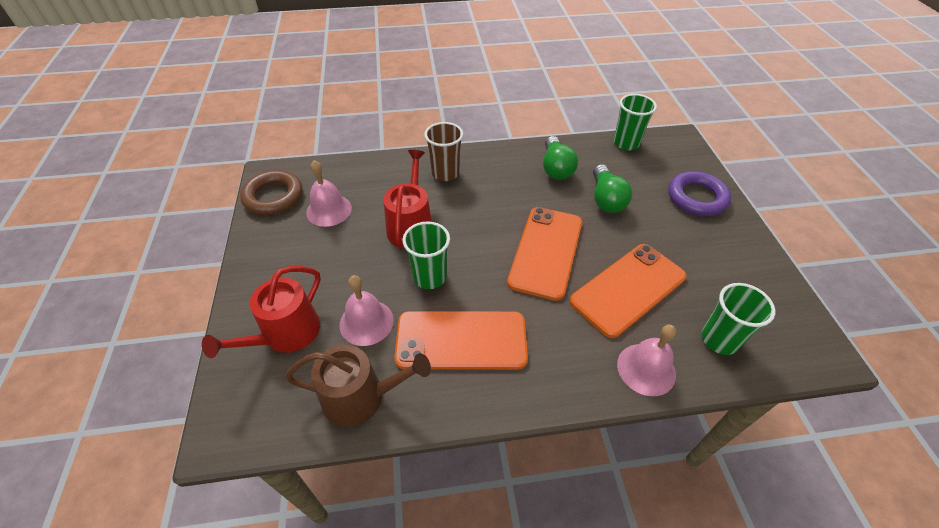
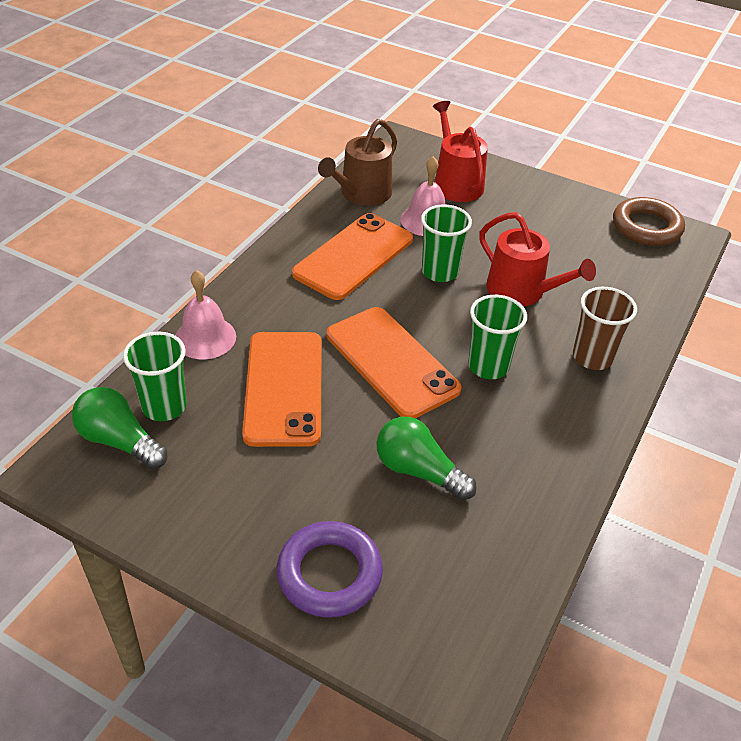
camera: 125 degrees right, 5 degrees down
(329, 210) = (594, 251): pink bell -> none
(556, 168) = (520, 465): green light bulb -> green light bulb (119, 441)
(626, 143) = (512, 594): green cup -> green cup (488, 366)

